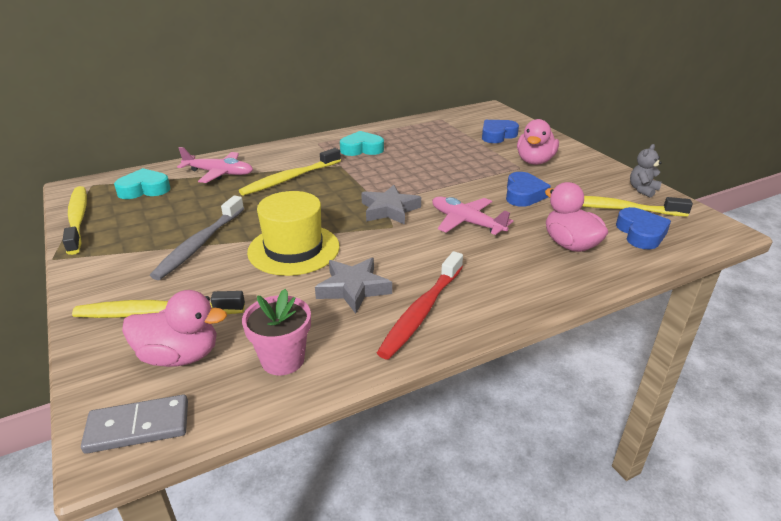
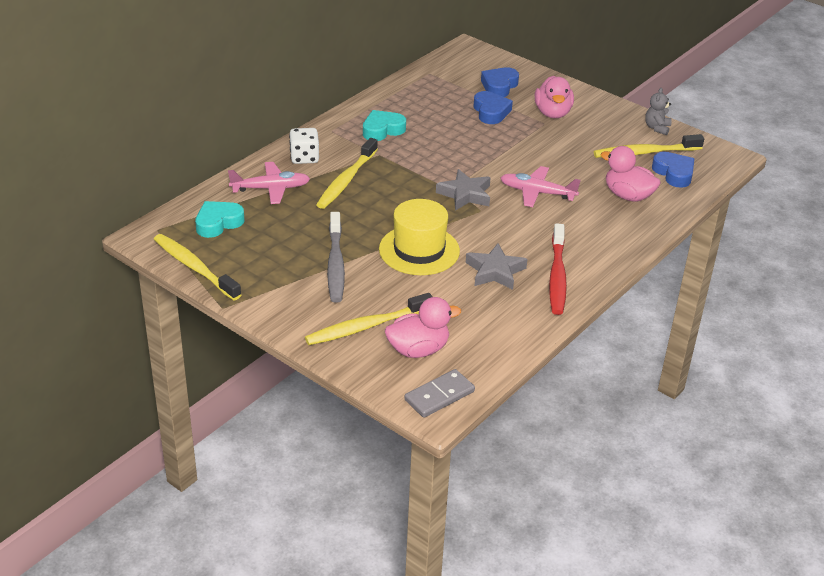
camera: 25 degrees left, 5 degrees up
(273, 157) = (304, 158): none -> white dice
(282, 360) = (491, 333): pink flower pot -> none
(523, 194) = (565, 154): blue heart -> blue heart (491, 112)

